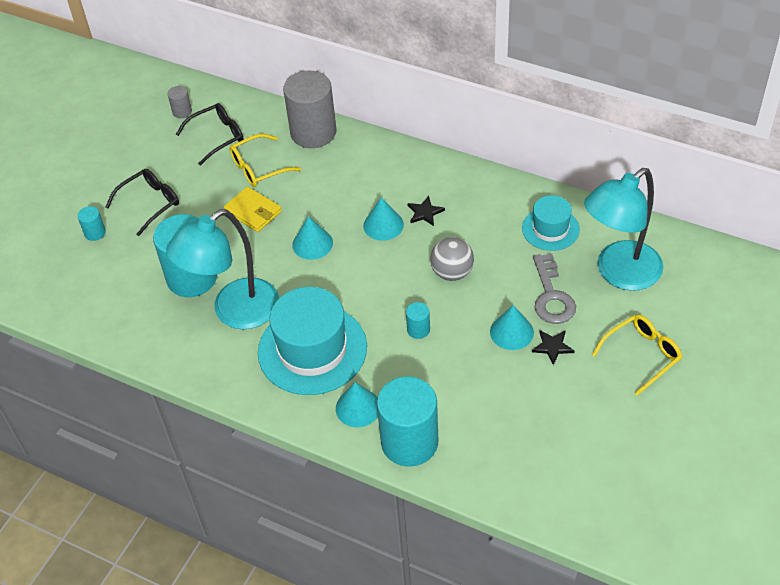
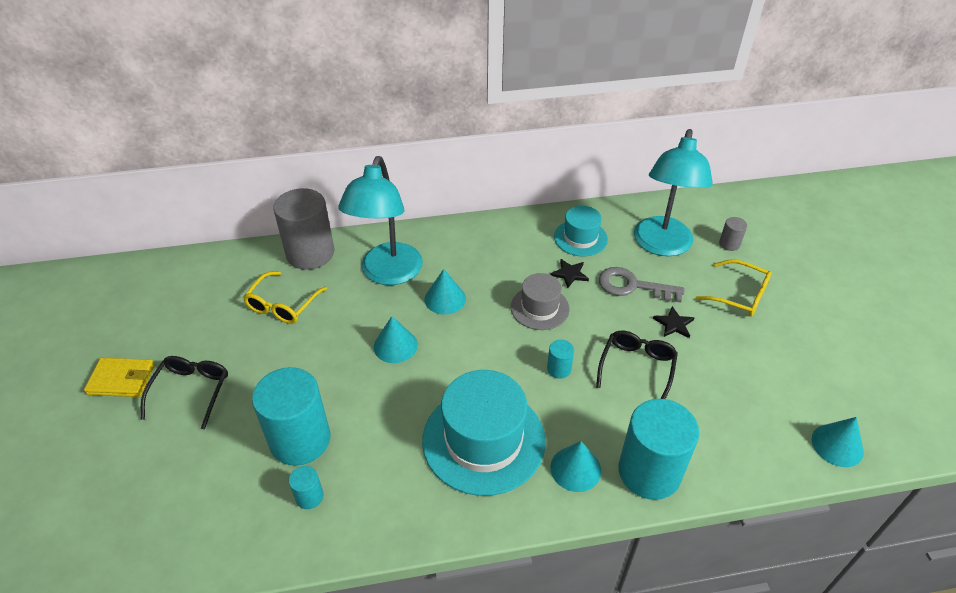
camera: 40 degrees left, 5 degrees down
(95, 233) = (147, 452): turquoise cylinder -> turquoise cylinder (309, 496)
(182, 111) = (157, 291): grey cylinder -> grey cylinder (729, 244)
(217, 137) = (215, 297): black glasses -> black glasses (637, 367)
(235, 312) = (375, 448): turquoise lamp -> turquoise lamp (388, 274)
(253, 211) = (311, 346): yellow wallet -> yellow wallet (121, 379)
(425, 212) = (471, 272): black star -> black star (570, 274)
(452, 272) = (539, 308): grey ball -> grey hat
(511, 332) = (633, 329): turquoise cone -> turquoise cone (837, 445)
(551, 296) = (632, 286): grey key -> grey key turned 150 degrees clockwise
(642, 355) = (739, 295): yellow glasses -> yellow glasses turned 105 degrees clockwise

